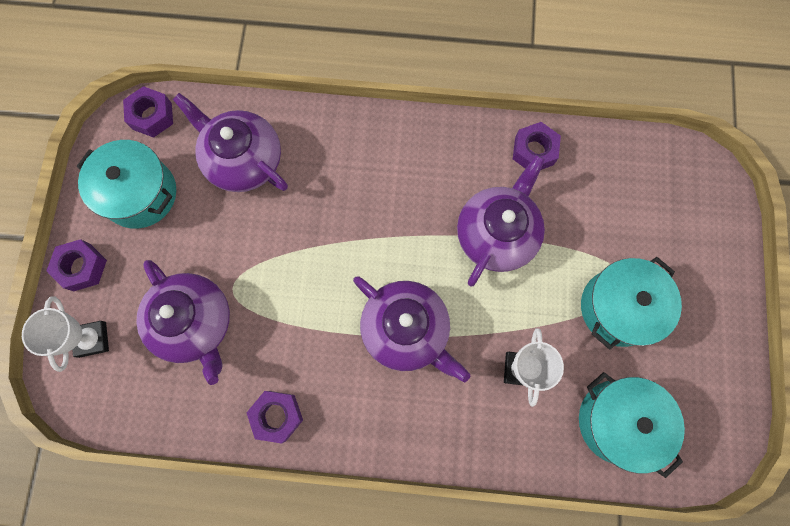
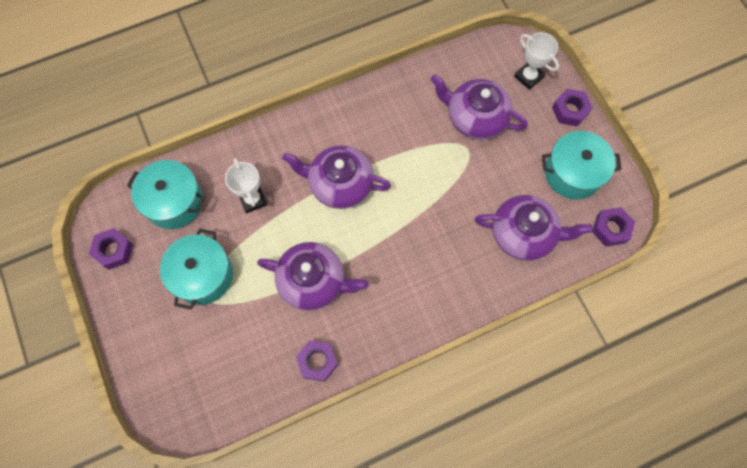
camera: 150 degrees right, 5 degrees down
(277, 415) = (389, 95): purple nut -> purple nut (114, 251)
(496, 233) = (313, 281): purple teapot -> purple teapot turned 75 degrees counterclockwise

